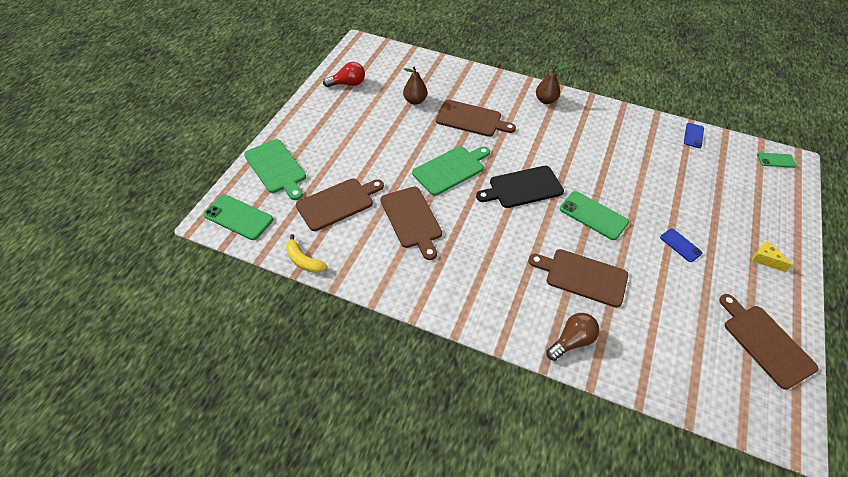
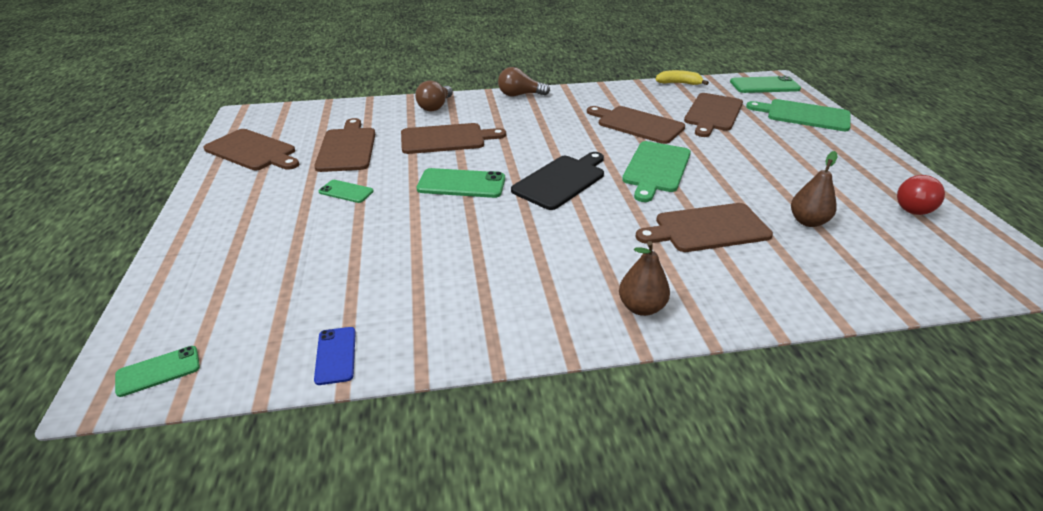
camera: 150 degrees right, 15 degrees down
(473, 320) = (520, 95): none -> brown light bulb
(675, 305) = (347, 148): none -> brown cutting board
(680, 245) = (346, 191): blue phone -> green phone
(765, 259) = (233, 212): yellow cheese -> none

